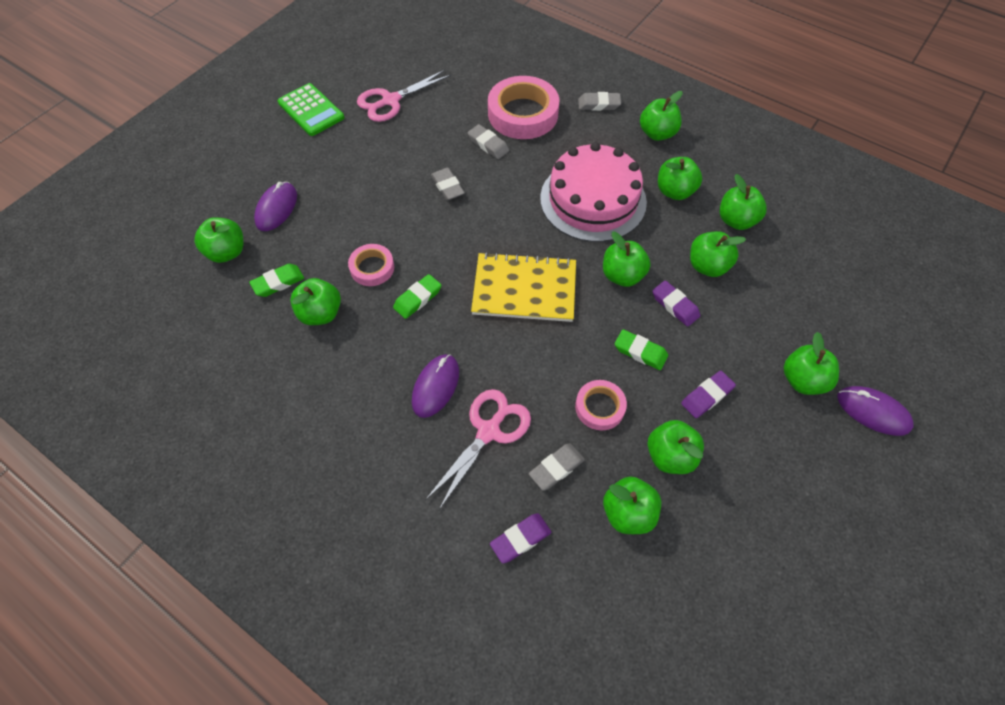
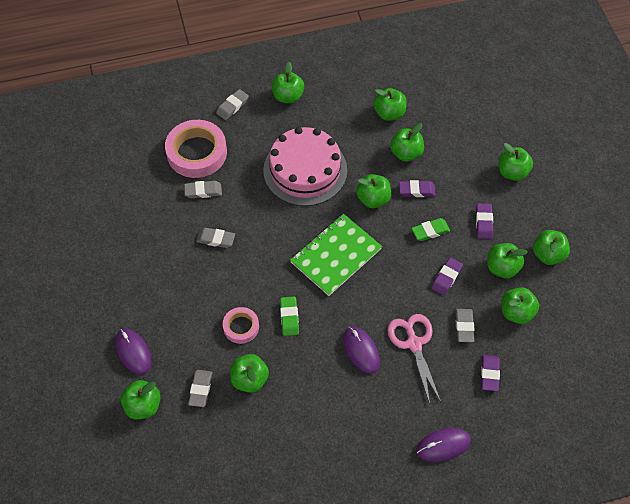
camera: 50 degrees left, 0 degrees up
(278, 282) = (200, 389): green eraser -> grey eraser
(311, 110) = (58, 273): green calculator -> none
(390, 101) = (102, 218): pink scissors -> none
(524, 289) = (336, 255): yellow notebook -> green notebook
(600, 407) = (446, 278): pink tape -> purple eraser
(674, 191) = (340, 125): green apple -> green apple (548, 255)
(873, 412) = (554, 158): purple mouse -> purple mouse (443, 445)

